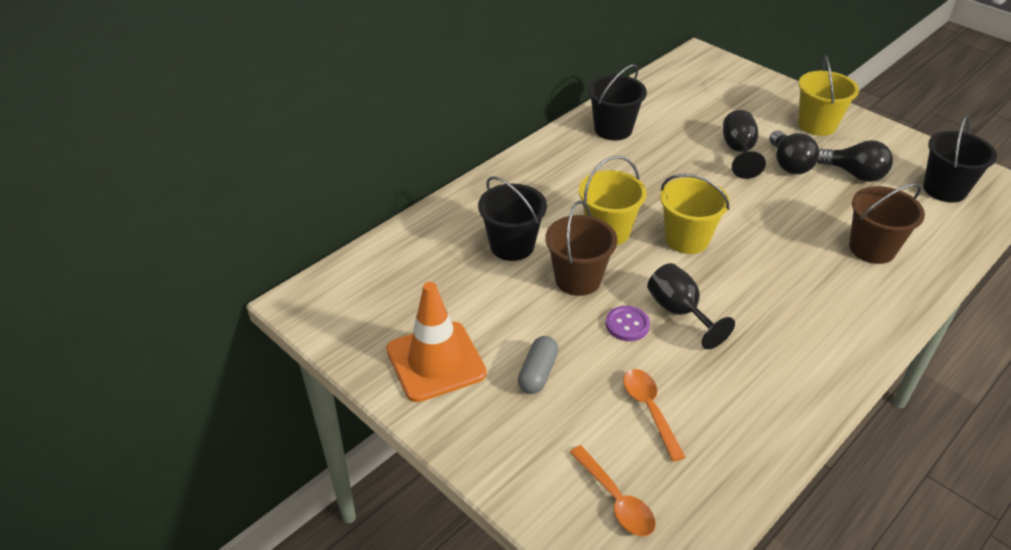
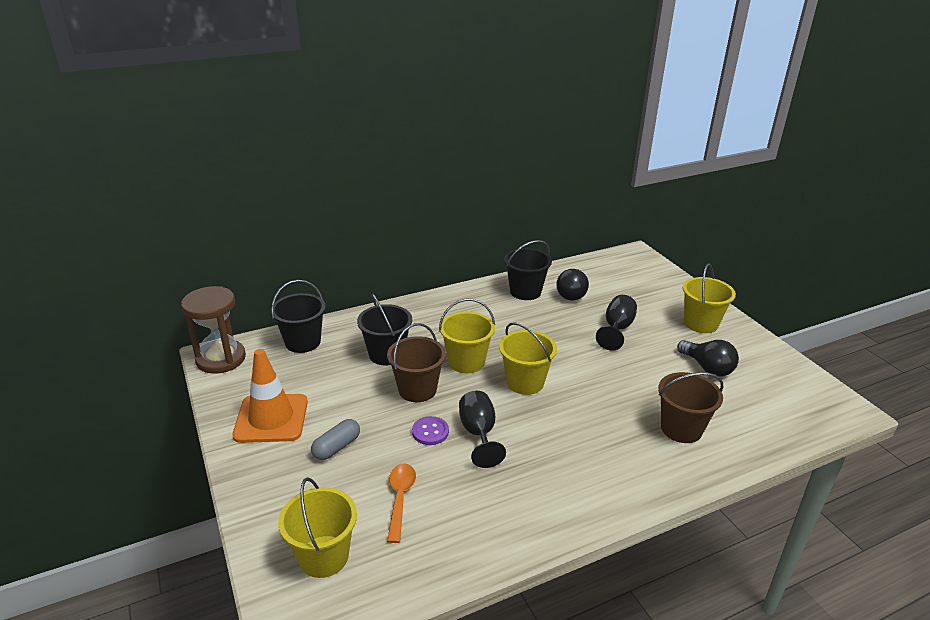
camera: 20 degrees right, 10 degrees down
(314, 304) = (221, 359): none -> brown hourglass
(616, 500) = (323, 556): orange spoon -> yellow bucket
(789, 164) = (653, 347): black light bulb -> black light bulb (571, 294)
(944, 189) = (785, 399): black bucket -> black bucket (303, 342)

